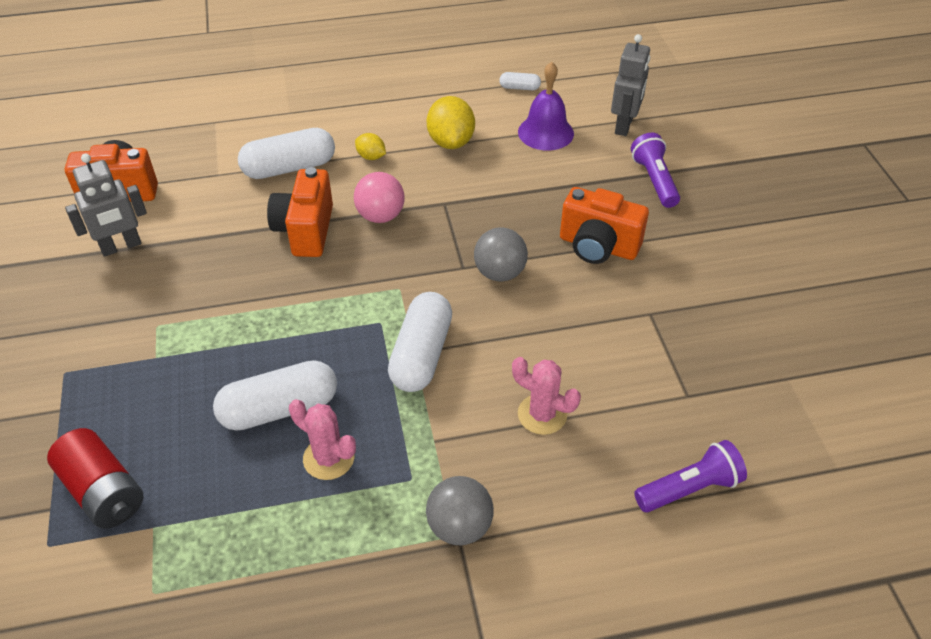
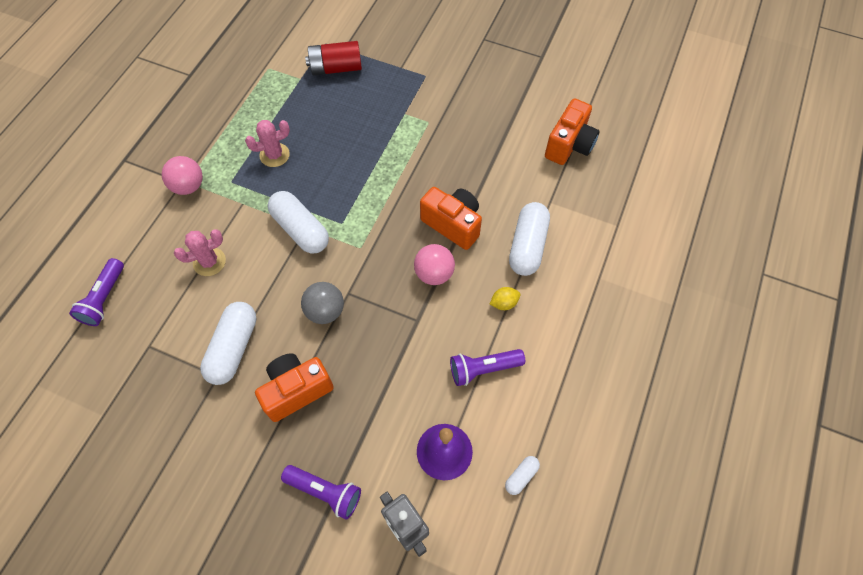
camera: 125 degrees right, 15 degrees up
(121, 247) = (510, 128): grey robot -> none
(279, 408) = (323, 149): white capsule -> white capsule (233, 348)
(451, 142) = (483, 369): yellow lemon -> purple flashlight
(459, 526) = (188, 186): grey ball -> pink ball

